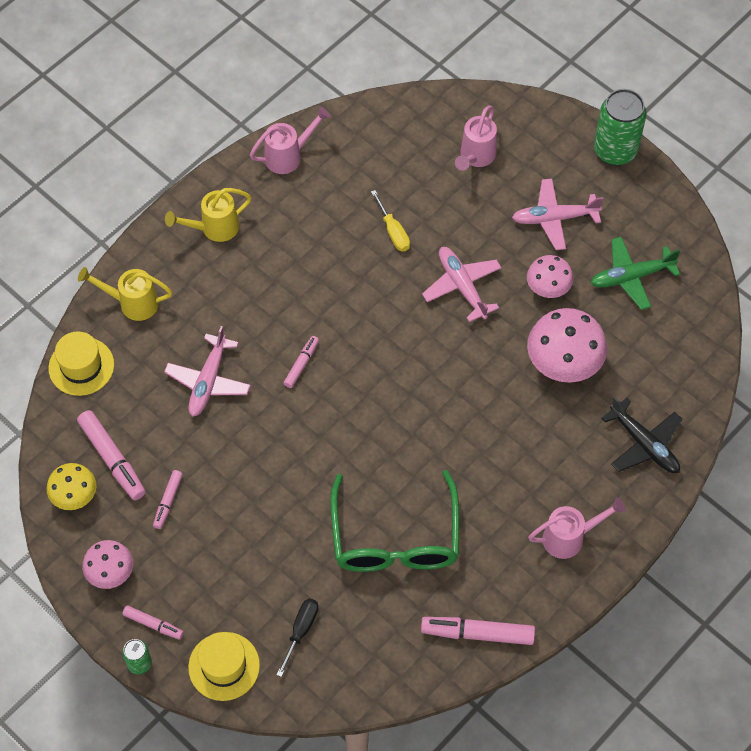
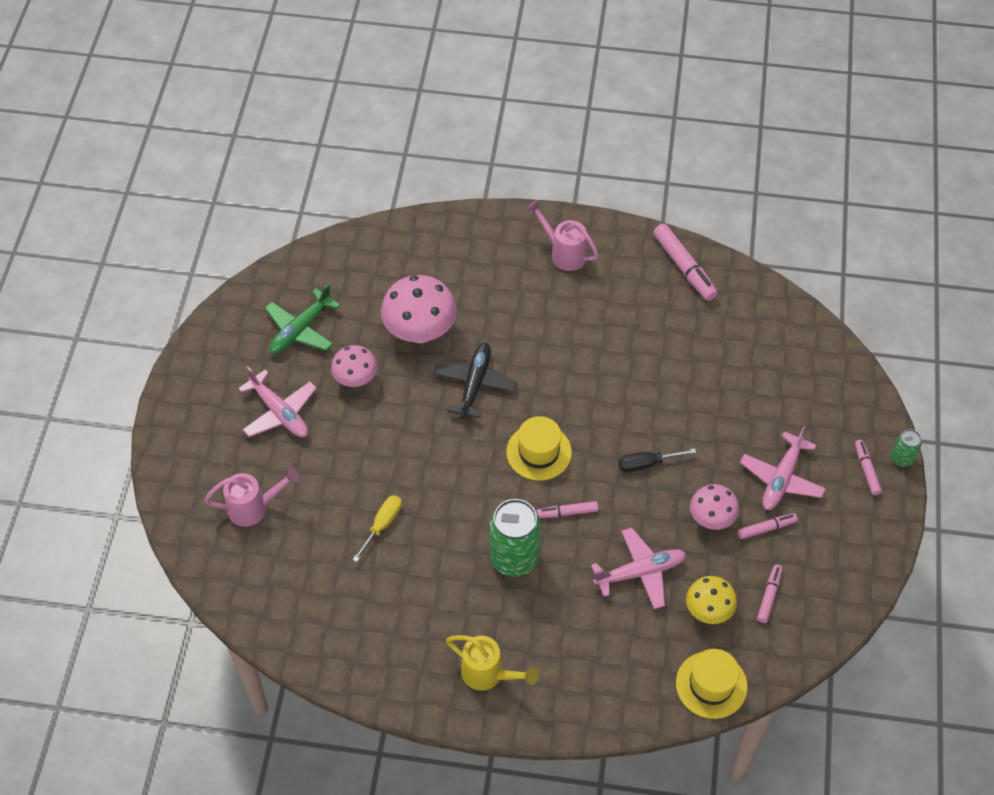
camera: 125 degrees left, 5 degrees down
(75, 496) = (824, 600): yellow mushroom -> yellow mushroom (708, 611)
(111, 573) = (857, 527): pink mushroom -> pink mushroom (711, 519)
(112, 459) = (769, 596): pink marker -> pink marker, size x0.57
(133, 303) = (617, 688): yellow watering can -> none
(224, 666) = (851, 403): yellow hat -> yellow hat (539, 452)
(288, 156) = (362, 664): pink watering can -> none
(301, 631) = (781, 372): black screwdriver -> black screwdriver (647, 463)
(395, 538) = (658, 357): green glasses -> none
(462, 286) = (399, 440): pink plane -> pink plane (781, 478)
(615, 151) = (174, 406): green can -> green can (514, 558)
(631, 276) = (300, 330): green plane -> green plane turned 90 degrees clockwise
(644, 444) = (449, 247): black plane -> black plane (475, 384)

